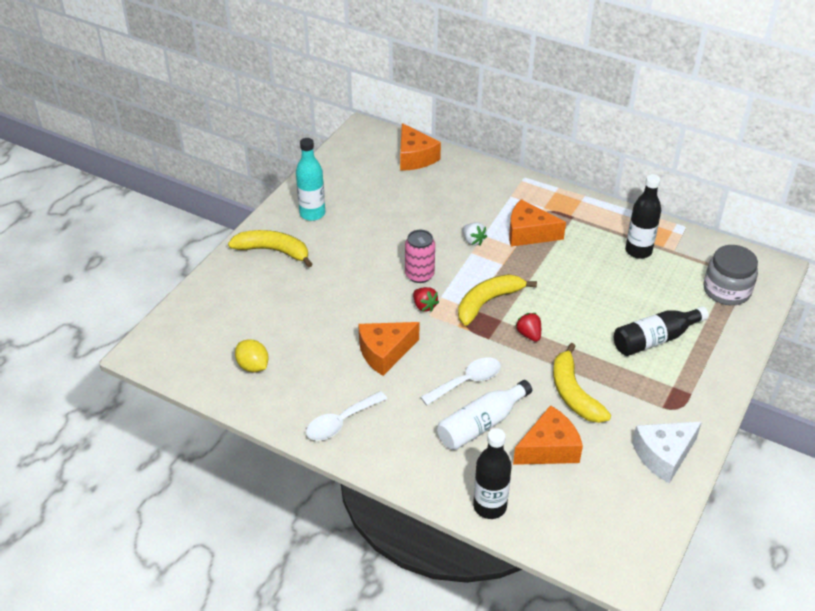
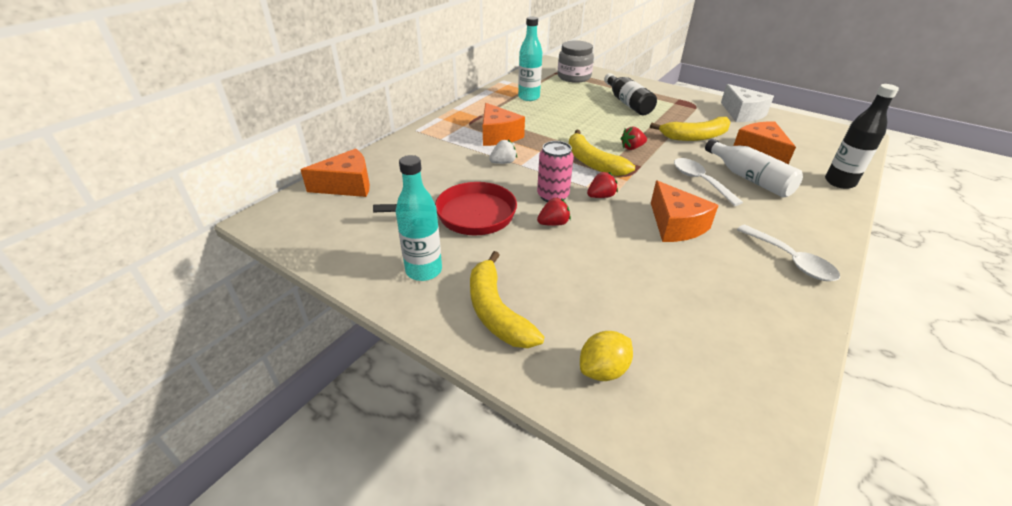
camera: 85 degrees left, 5 degrees down
(253, 366) = (732, 335): yellow lemon -> yellow lemon (603, 370)
(273, 251) = (496, 311): yellow banana -> yellow banana turned 45 degrees counterclockwise
(377, 276) = (553, 223): none -> red strawberry
(381, 227) = (468, 215): none -> red pan
(529, 233) = (498, 135): orange cheese -> orange cheese turned 45 degrees counterclockwise
(638, 251) = (529, 97): black bottle -> turquoise bottle

